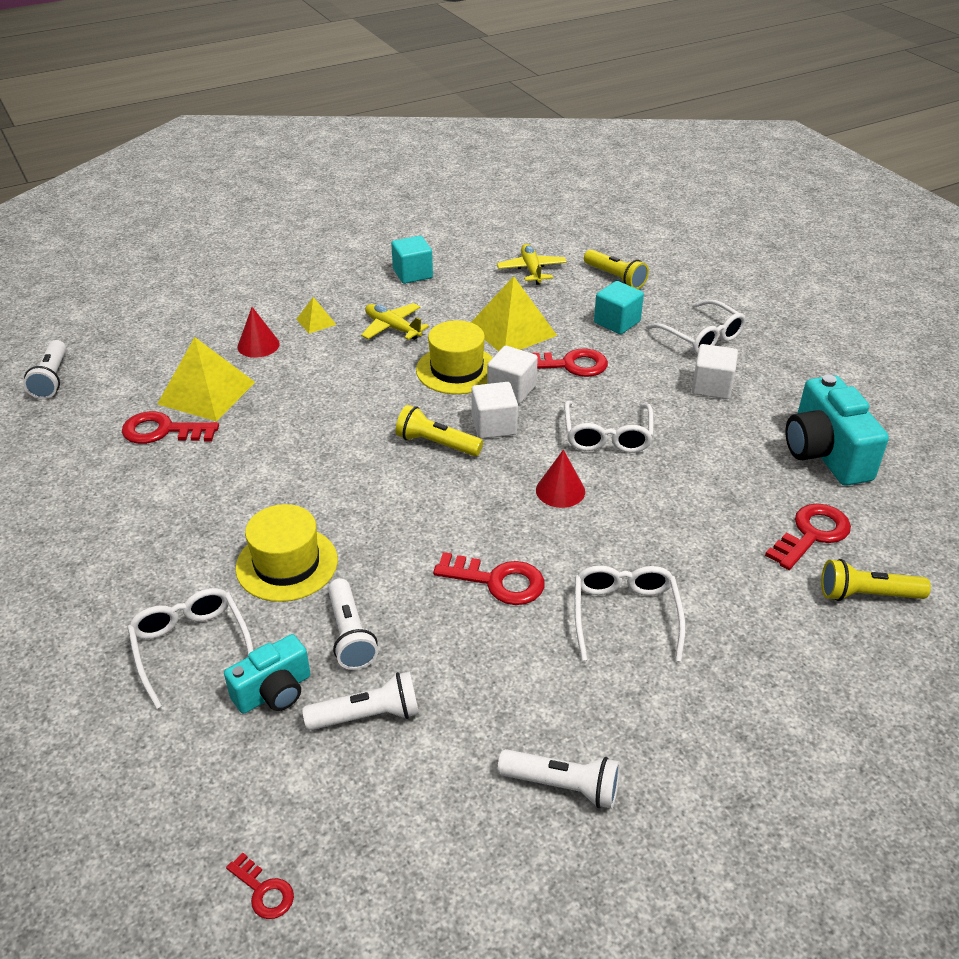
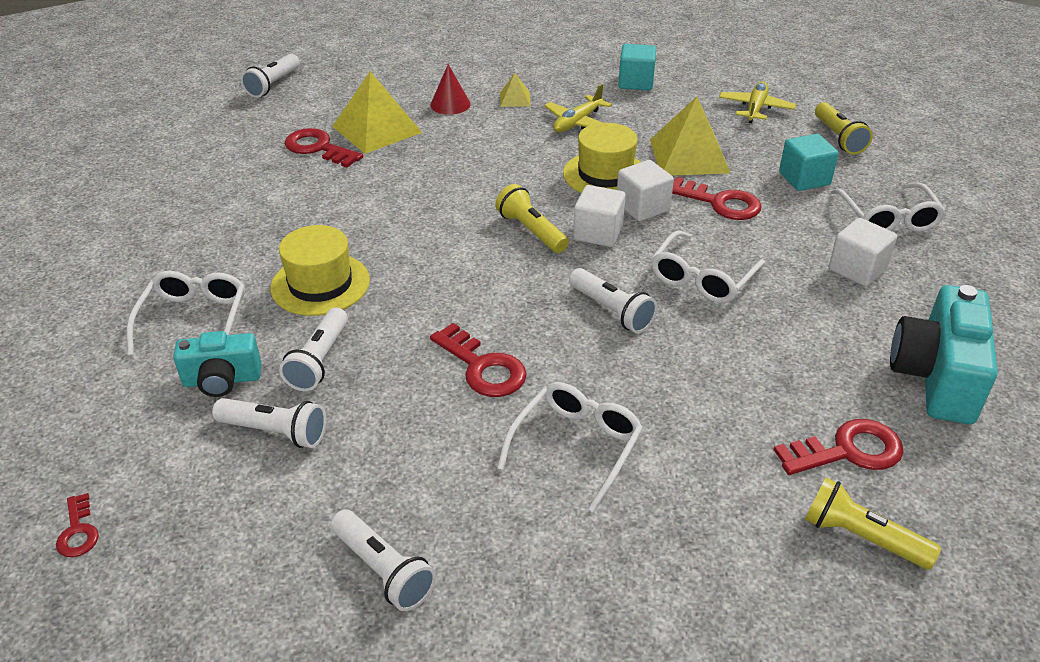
camera: 30 degrees right, 0 degrees up
(392, 328) = (577, 122): yellow plane -> yellow plane turned 120 degrees counterclockwise
(560, 490) = (611, 311): red cone -> white flashlight

